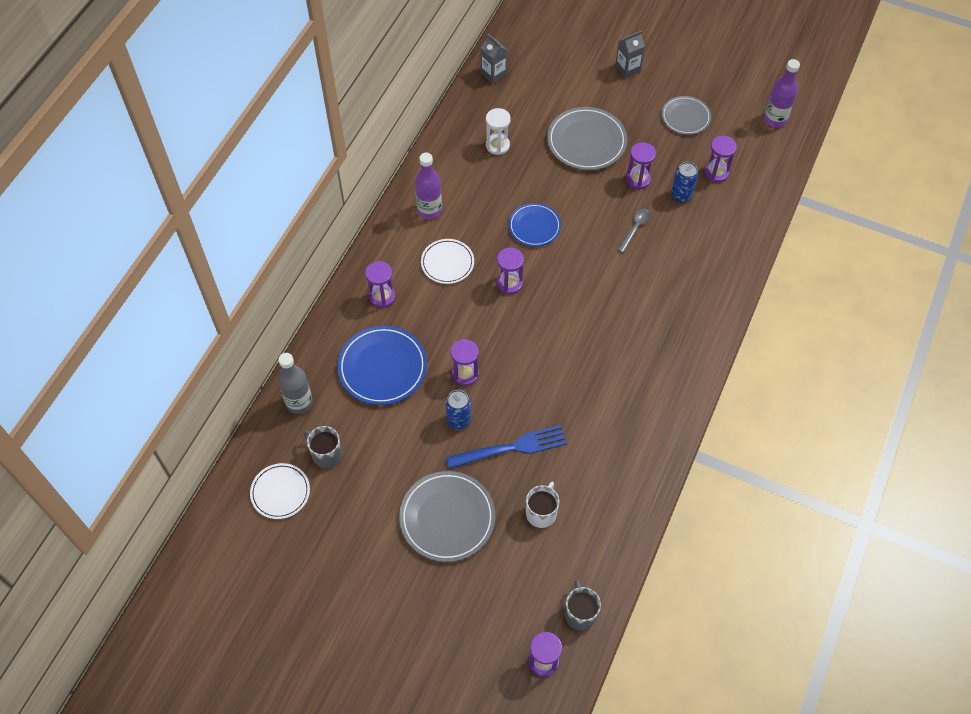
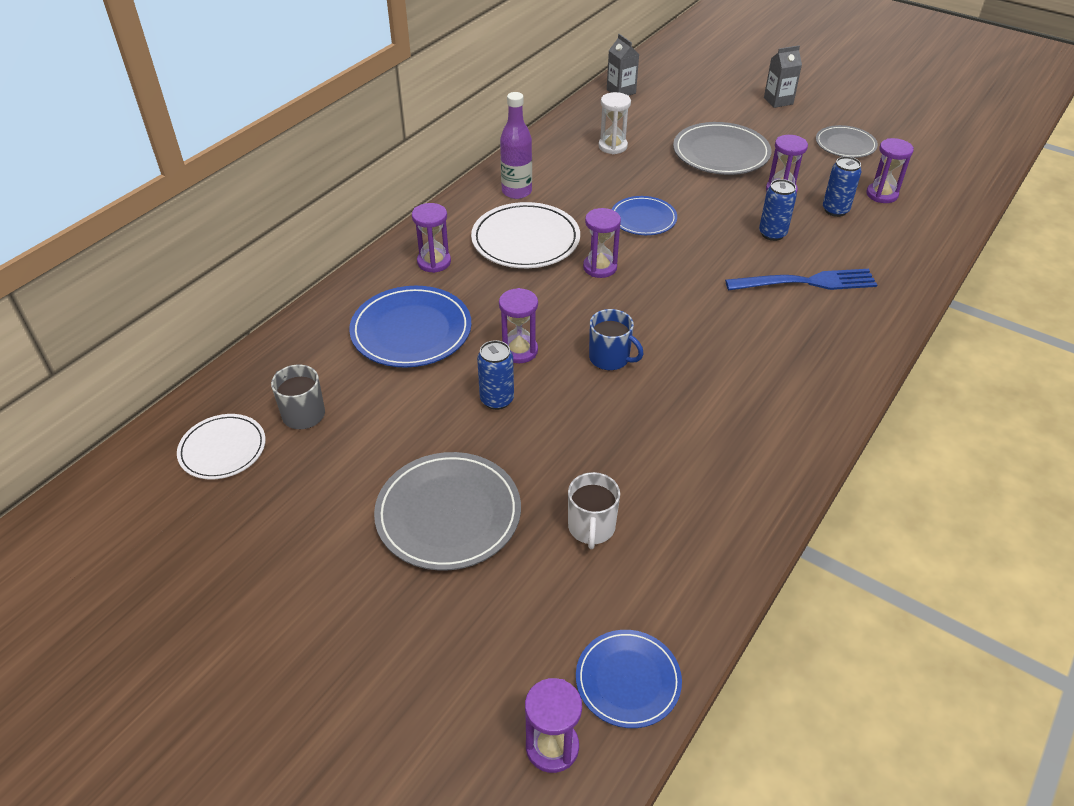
camera: 10 degrees right, 15 degrees down
(299, 403) = (289, 354): grey bottle -> none
(447, 263) = (525, 240): white plate -> white plate, size x1.59
(512, 447) = (564, 441): blue fork -> blue fork (807, 282)
(531, 370) = (610, 358): none -> blue mug
(541, 512) = (591, 527): white mug -> white mug turned 150 degrees clockwise
(580, 613) = (628, 680): grey mug -> blue plate
(635, 228) = (772, 234): grey spoon -> blue can
(775, 119) = (958, 157): purple bottle -> none

